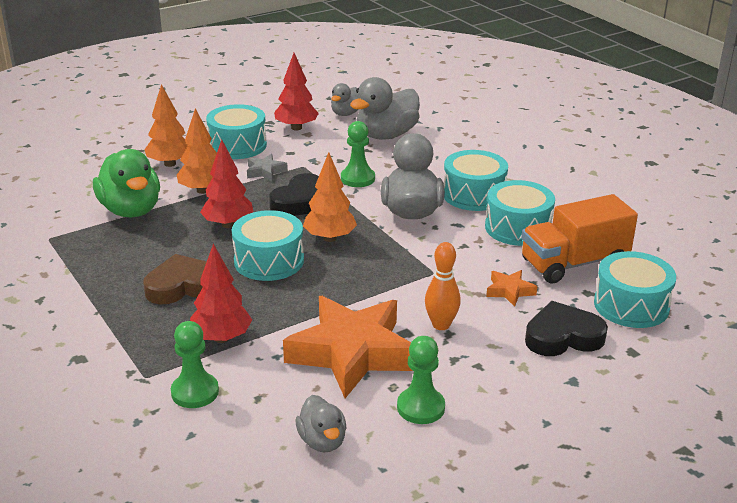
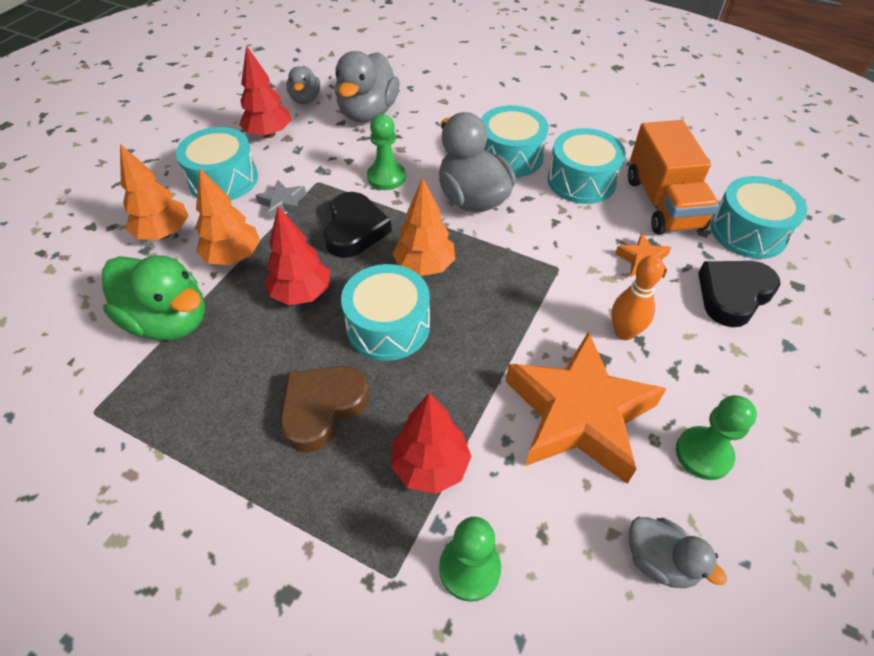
camera: 30 degrees left, 20 degrees up
(574, 263) = (662, 203): orange truck -> orange truck turned 45 degrees counterclockwise

